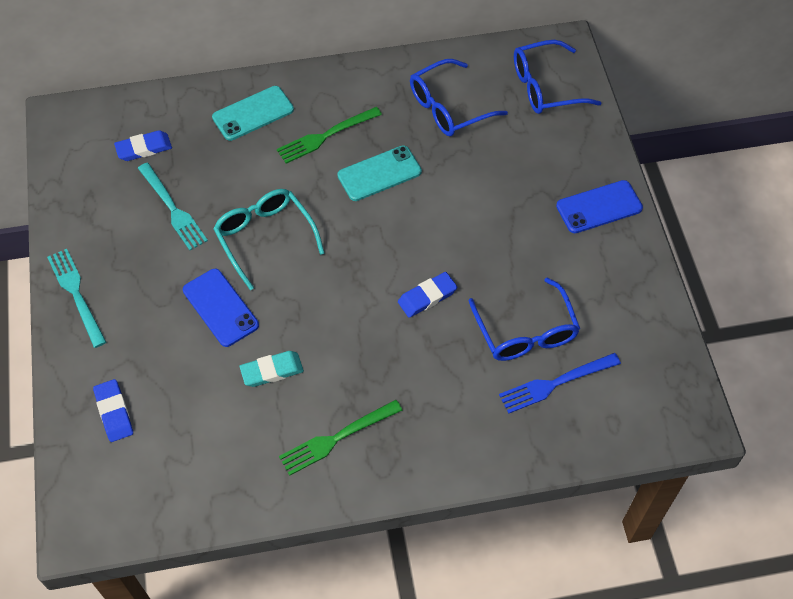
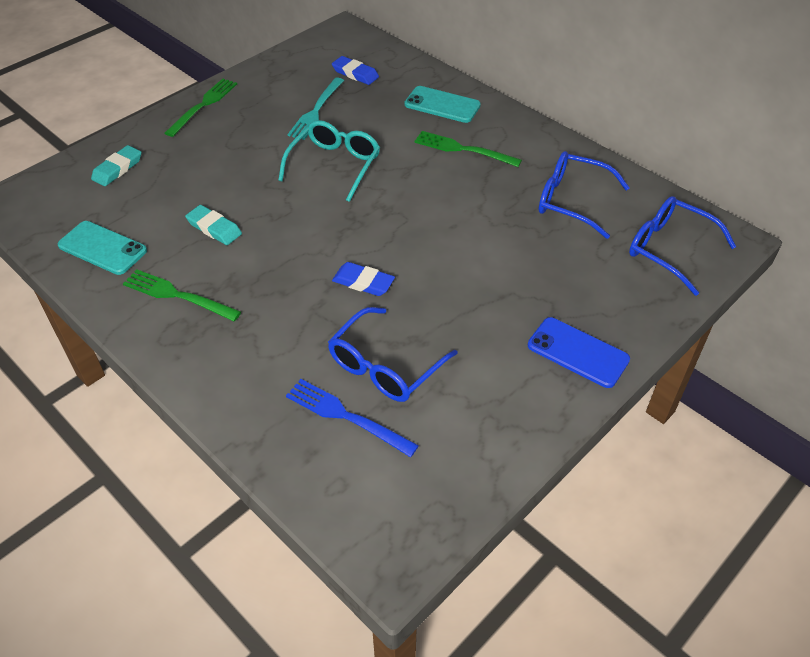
camera: 55 degrees right, 10 degrees down
(76, 293) = (204, 105): turquoise fork -> green fork
(114, 412) = (117, 169): blue eraser -> turquoise eraser
(220, 307) = (250, 174): blue phone -> none
(379, 173) = (459, 195): turquoise phone -> turquoise phone (102, 248)

